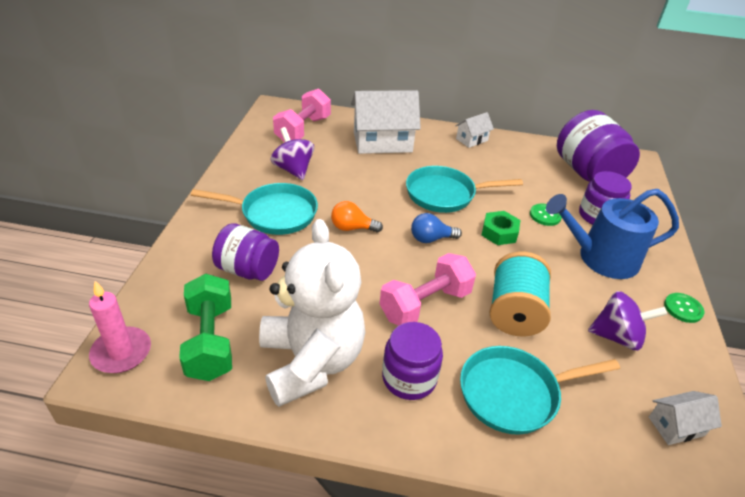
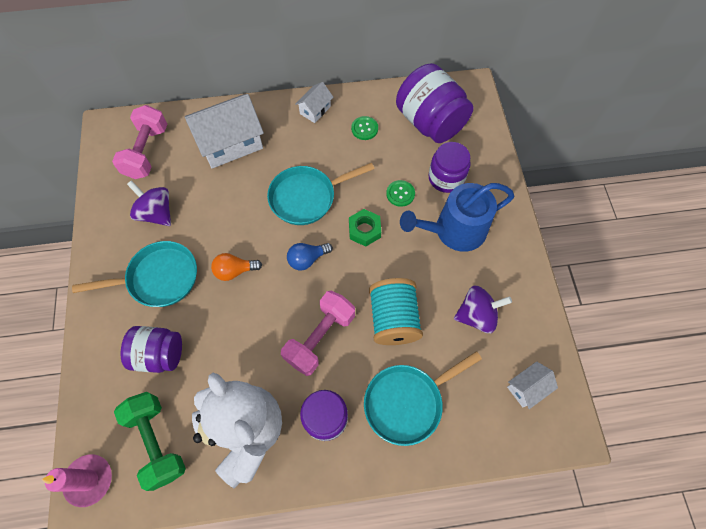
camera: 15 degrees left, 25 degrees up
(683, 308) = (524, 266): green button -> green button (364, 129)

